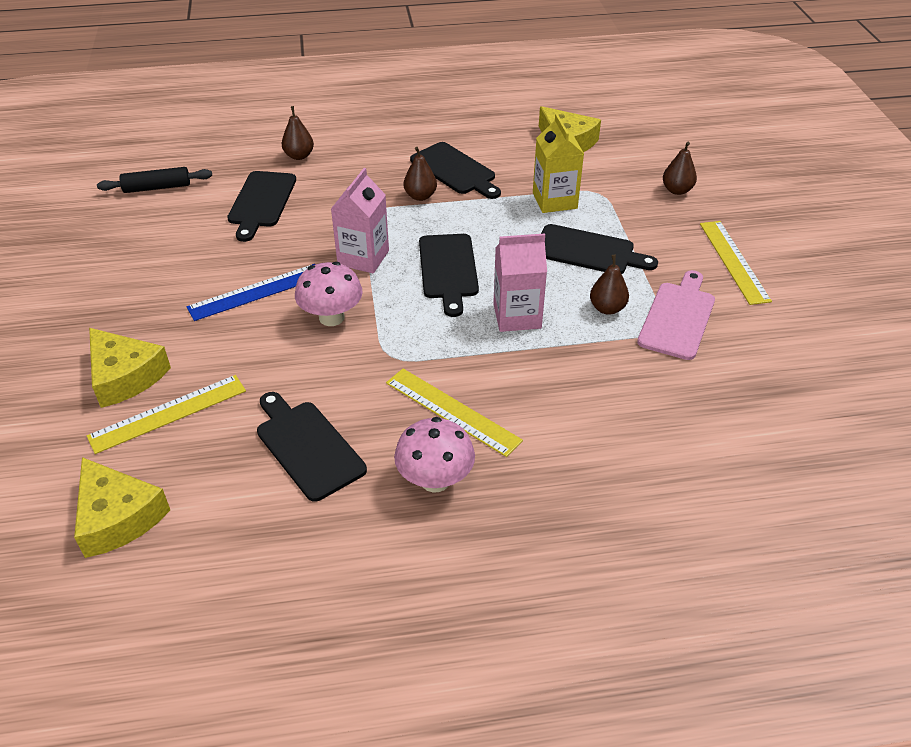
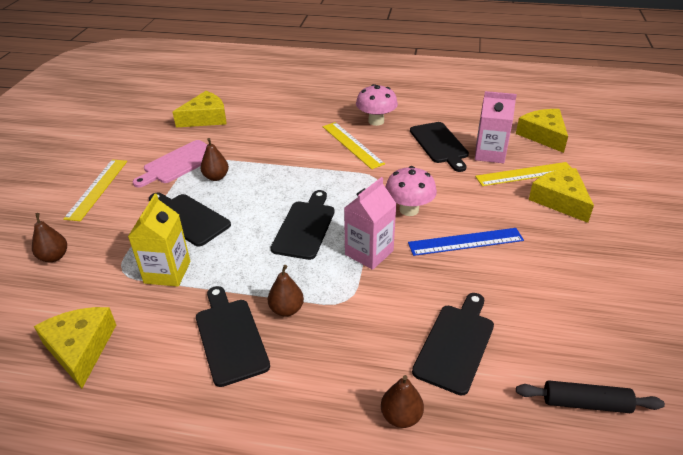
camera: 160 degrees left, 5 degrees down
(517, 316) = (279, 184): pink carton -> pink carton (489, 154)
(733, 413) = (206, 118): none -> yellow cheese

